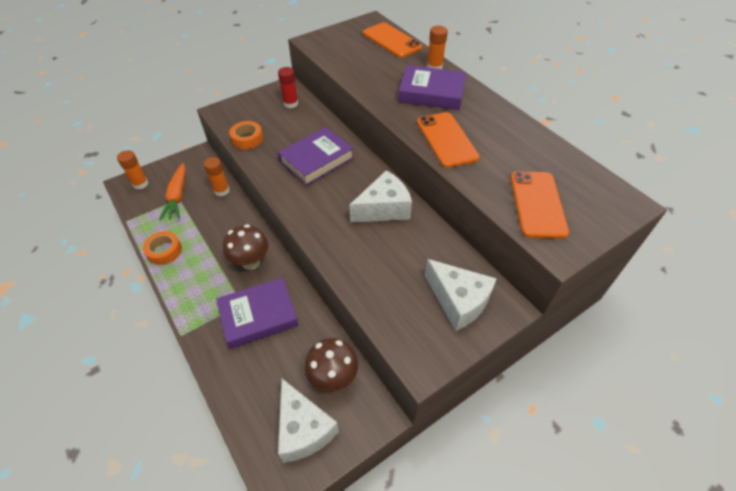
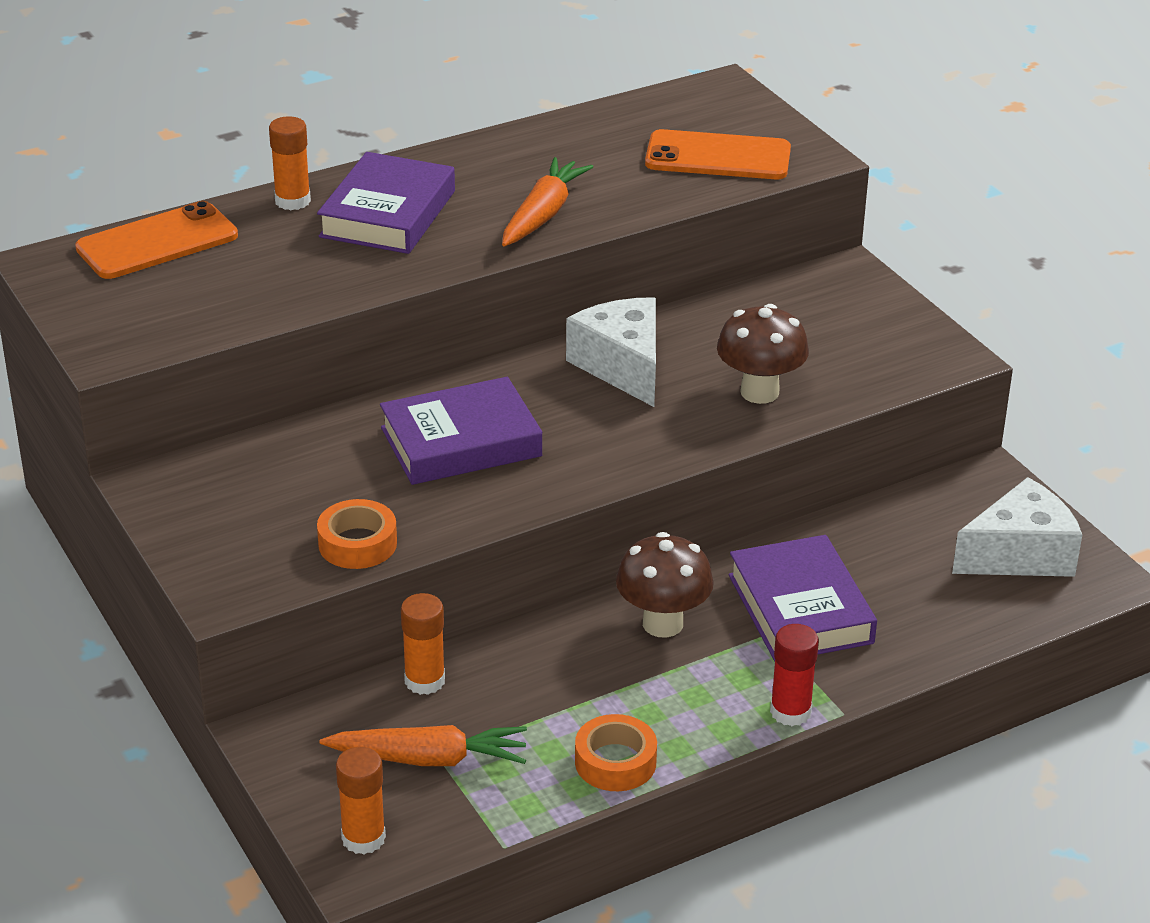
camera: 85 degrees left, 15 degrees down
(290, 103) = (230, 477): red glue stick -> red glue stick (790, 712)
(316, 160) = (461, 442): purple book -> purple book turned 75 degrees counterclockwise
(333, 377) = (927, 520): brown mushroom -> brown mushroom (759, 392)
(446, 140) = (543, 214): orange phone -> orange carrot
(458, 301) = (838, 312): white cheese -> none

